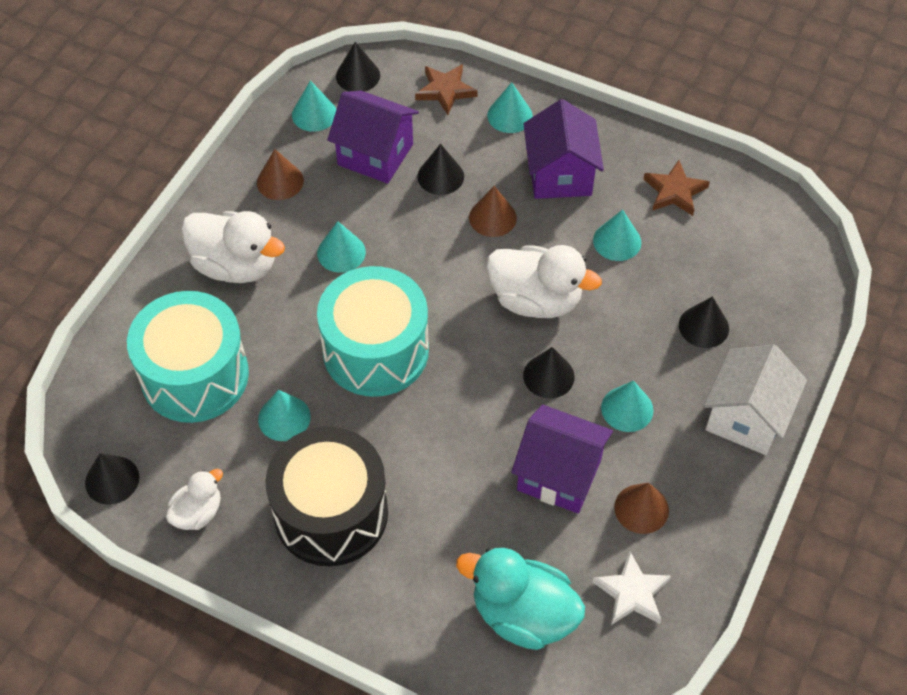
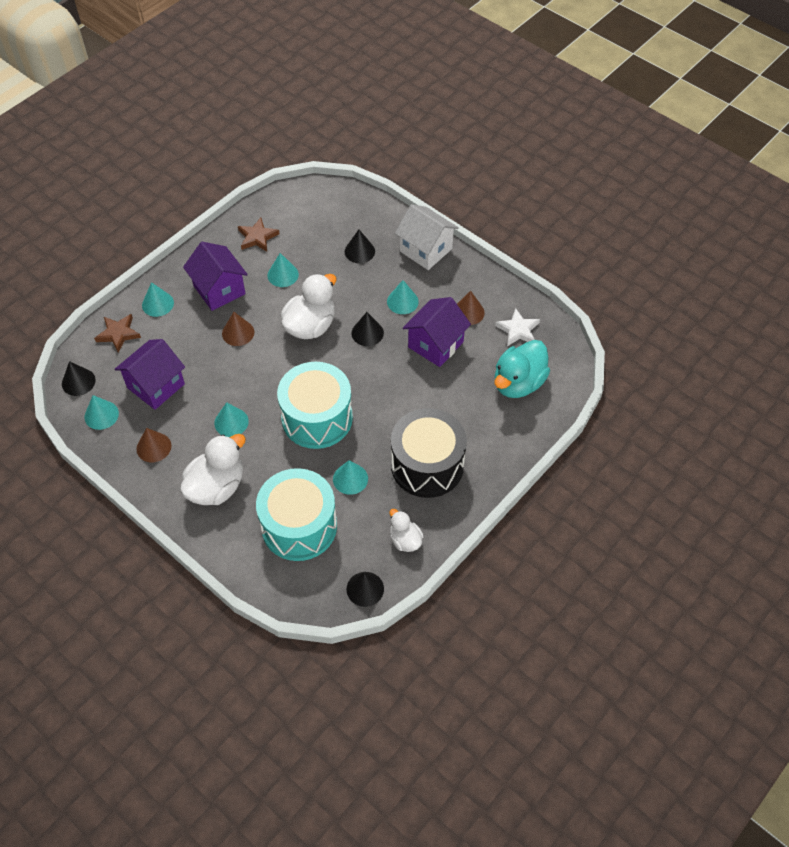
camera: 75 degrees left, 0 degrees up
(440, 176) = (191, 353): black cone -> none
(560, 175) = (219, 290): purple house -> purple house turned 45 degrees clockwise

